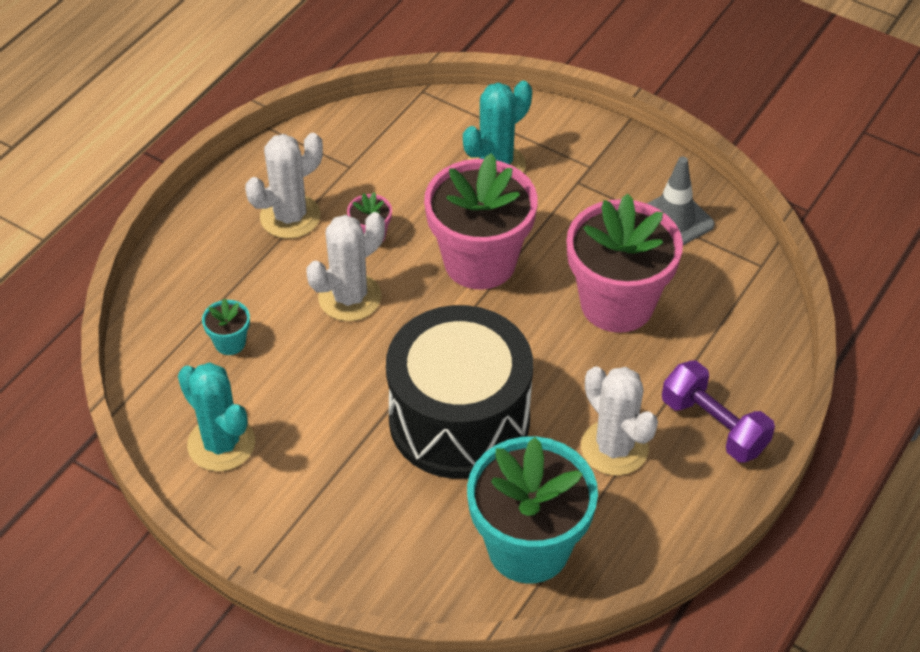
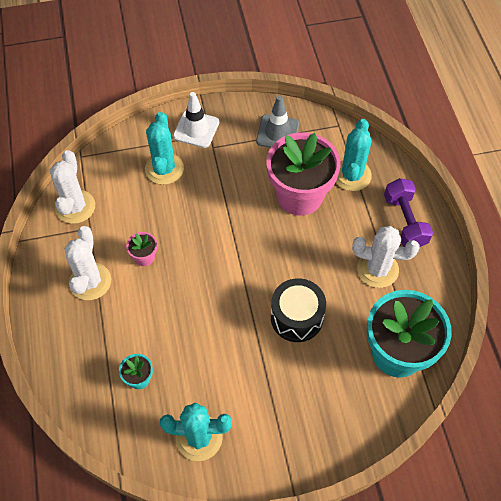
camera: 45 degrees left, 10 degrees up
(350, 297) = (172, 300): white cactus -> white cactus (75, 207)
(459, 419) = (296, 317): black drum -> black drum, size x0.58
(480, 262) = (214, 227): pink flower pot -> none
(581, 150) = (196, 129): none -> white traffic cone
(709, 329) = (351, 175): none -> turquoise cactus
(714, 426) = (404, 221): purple dumbbell -> purple dumbbell turned 75 degrees clockwise

